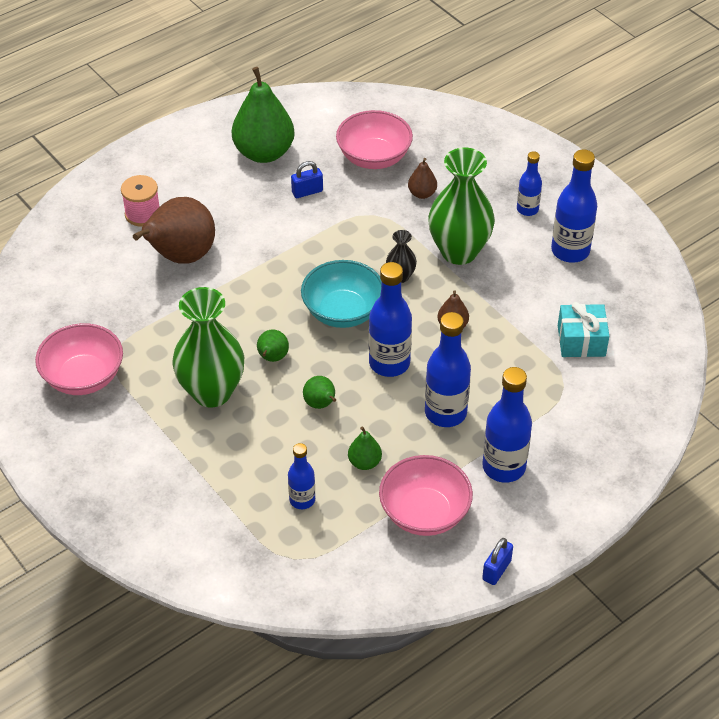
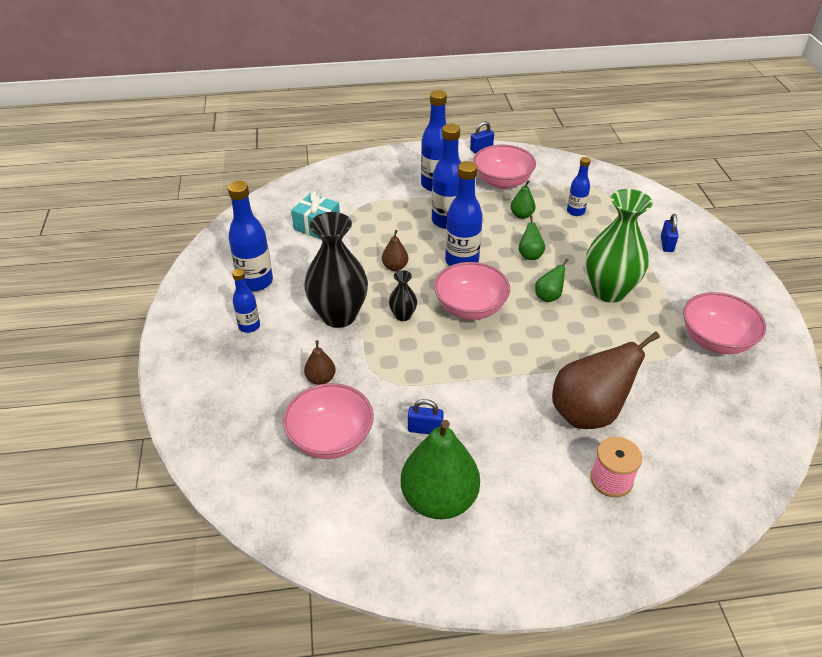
camera: 150 degrees left, 5 degrees down
(169, 492) = (666, 244): none -> blue padlock
(343, 312) = (470, 308): turquoise bowl -> pink bowl
(459, 251) = (339, 316): green vase -> black vase

